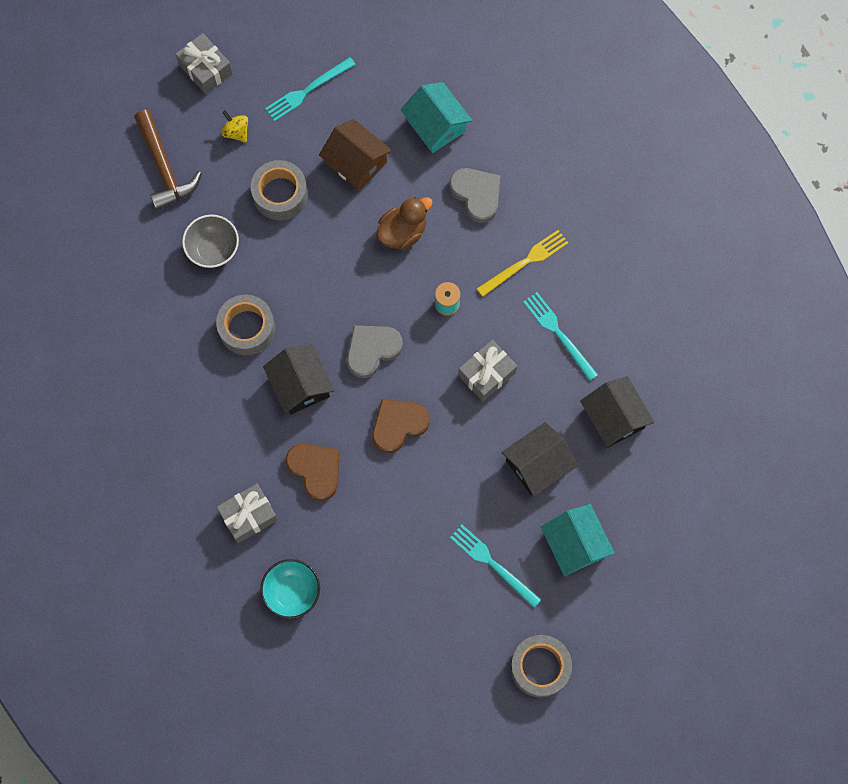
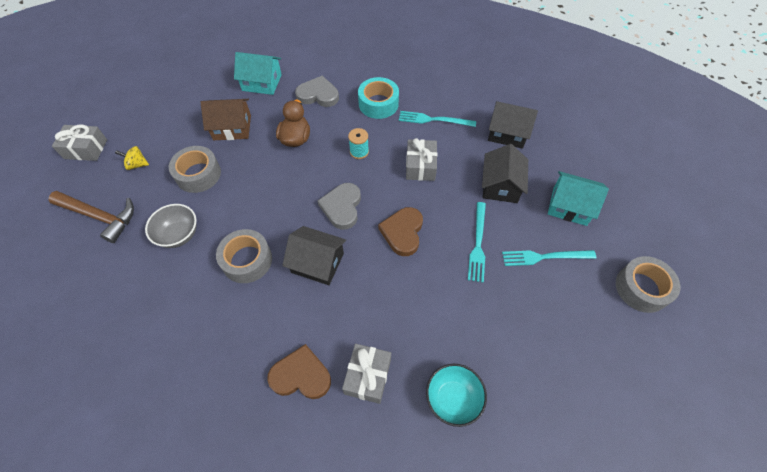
camera: 45 degrees left, 15 degrees down
(307, 90) = (167, 116): turquoise fork -> turquoise fork (478, 244)
(315, 470) = (381, 303): brown heart -> brown heart (301, 375)
(525, 262) = (378, 104): yellow fork -> turquoise tape

